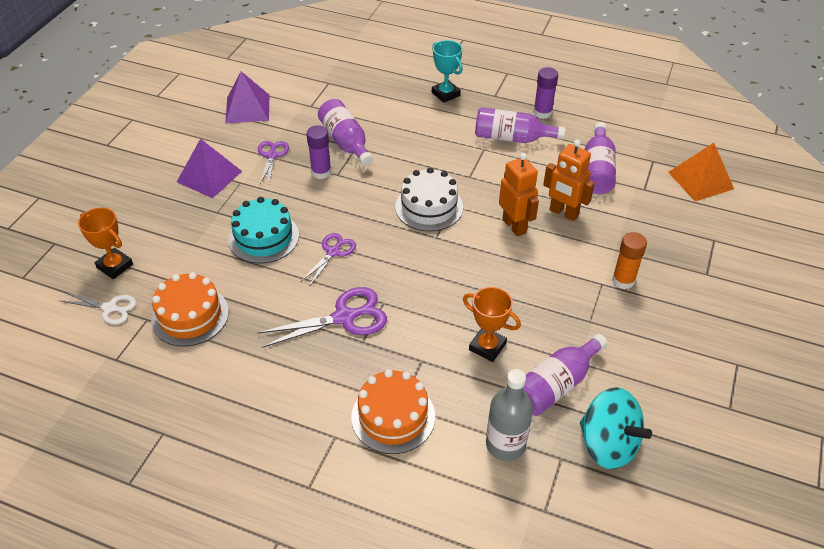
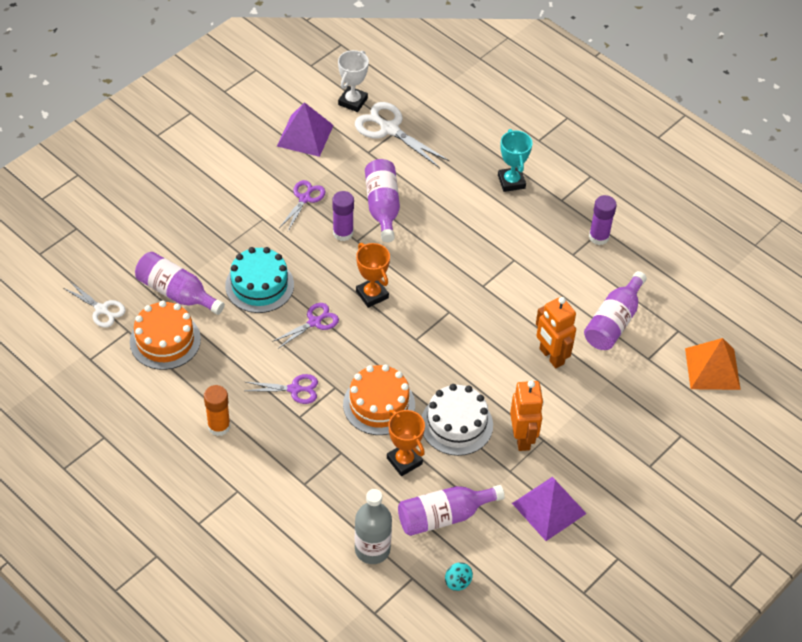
camera: 20 degrees right, 5 degrees up
(115, 266) = (120, 269): orange trophy -> orange trophy (372, 294)
(209, 176) = (237, 203): purple pyramid -> purple pyramid (549, 508)
(277, 74) = (353, 101): none -> white trophy
(320, 85) = (389, 129): none -> white scissors
(344, 317) = (294, 389): purple scissors -> purple scissors, size x0.62
(393, 416) = (292, 492): orange cake -> orange cake (379, 404)
(429, 207) = (426, 305): white cake -> white cake (456, 424)
(512, 138) = (550, 256): purple bottle -> purple bottle (177, 293)
(514, 226) = (496, 353): orange robot -> orange robot (522, 438)
(608, 444) = (458, 582): turquoise spinning top -> turquoise spinning top, size x0.41
(623, 280) = (565, 444): orange glue stick -> orange glue stick (219, 426)

